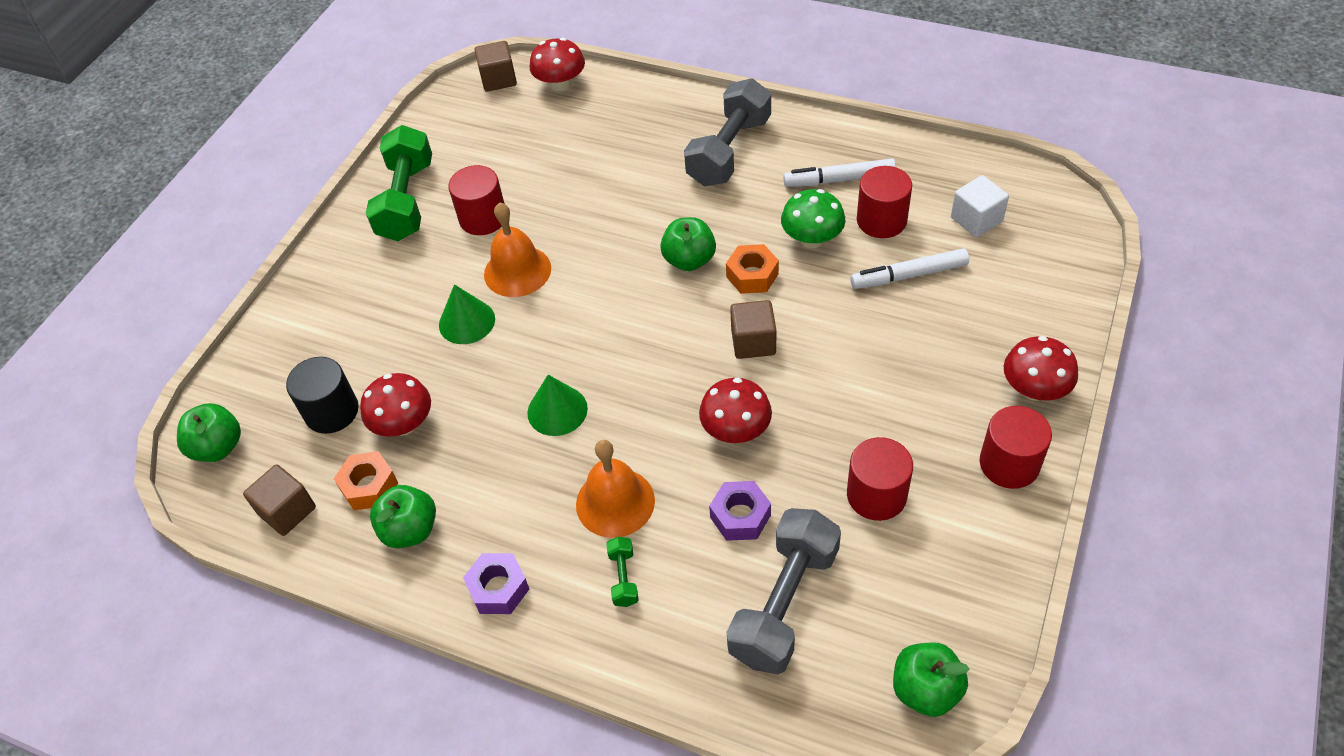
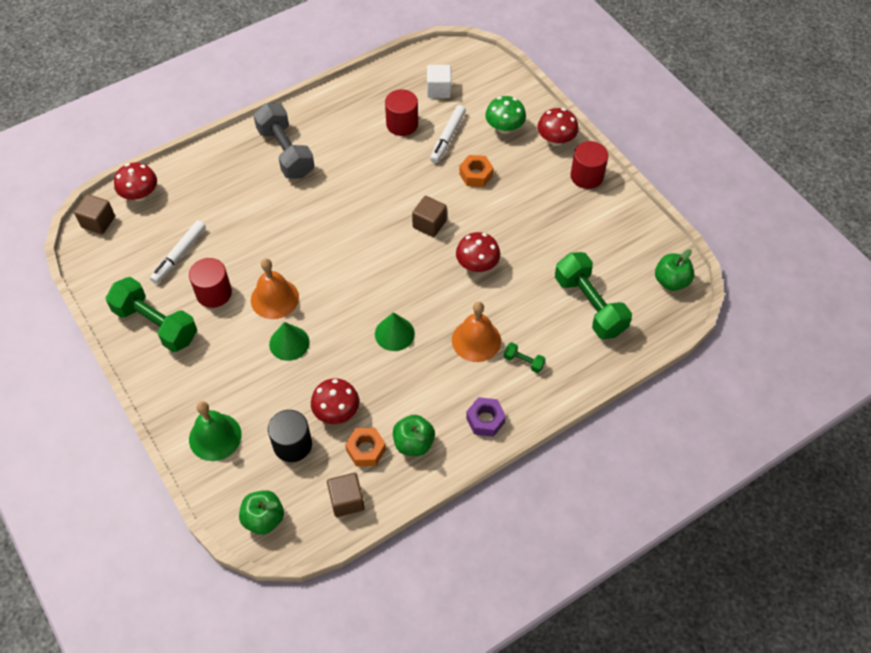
camera: 60 degrees left, 5 degrees up
(298, 338) = (215, 437): none -> green bell
(689, 260) = (347, 217): green apple -> none
(740, 516) = (529, 293): purple nut -> none
(752, 275) = (385, 197): orange nut -> orange nut (476, 175)
(784, 603) = (589, 305): grey dumbbell -> green dumbbell
(812, 239) = (385, 158): green mushroom -> green mushroom (504, 127)
(839, 180) = (357, 122): white marker -> white marker (179, 255)
(876, 495) = (562, 234): red cylinder -> none

